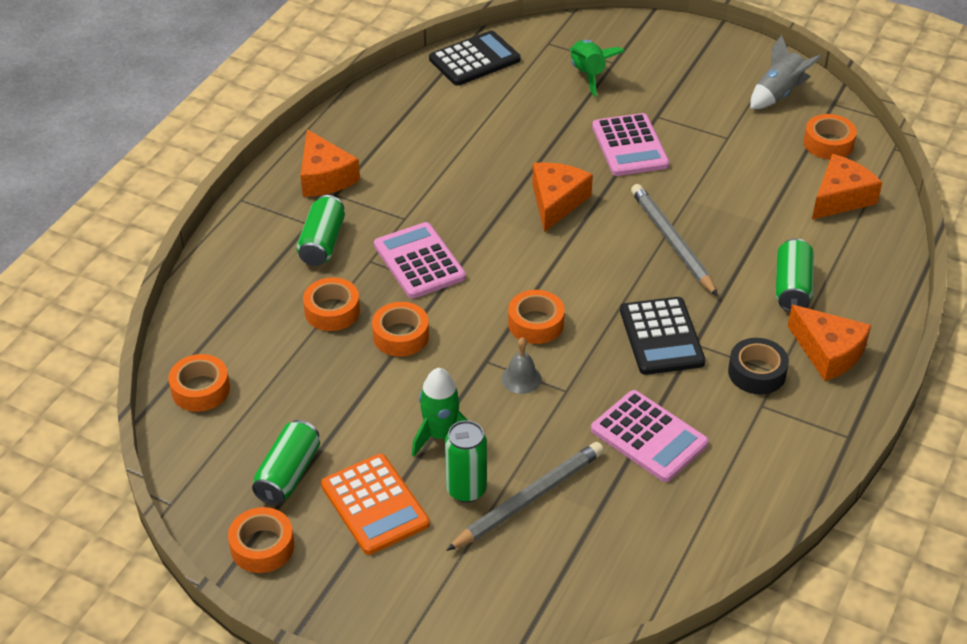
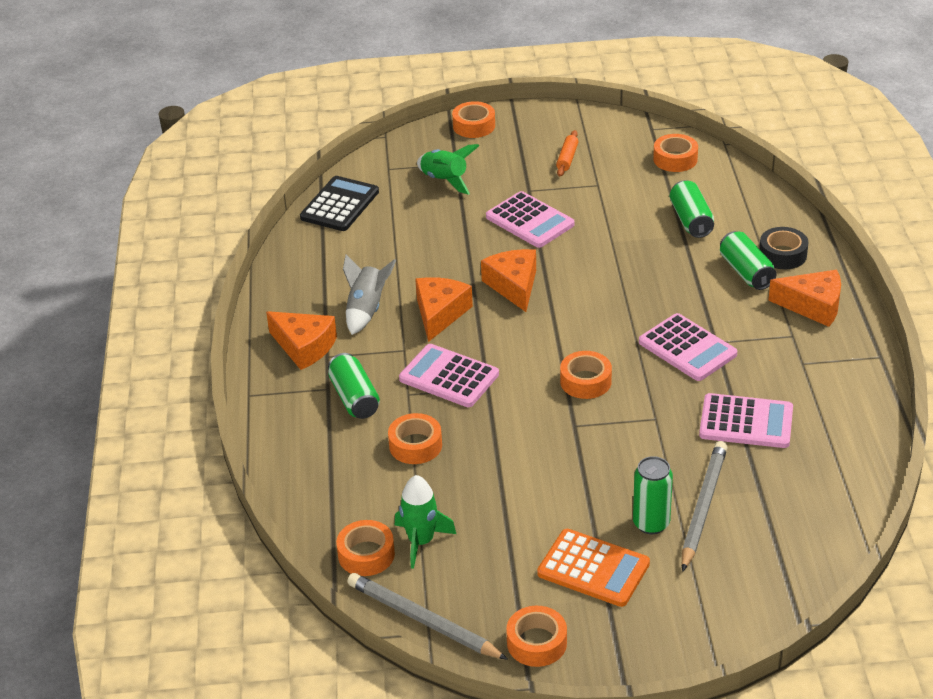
camera: 30 degrees left, 5 degrees down
(288, 474) = (503, 581): green can -> green can (691, 220)
(401, 336) = (490, 438): orange tape -> orange tape (474, 126)
(440, 435) = (593, 494): green rocket -> green rocket (421, 541)
(521, 378) = (614, 426): grey bell -> none
(661, 337) = (687, 348): black calculator -> pink calculator
(672, 242) = (630, 277): grey pencil -> grey pencil (423, 620)
(722, 100) = (567, 158): none -> orange rolling pin
(756, 373) = (778, 342): black tape -> black tape (782, 254)
(778, 94) = (605, 138): grey rocket -> grey rocket (366, 310)
(840, 198) = (720, 194): orange cheese -> orange cheese (440, 314)

